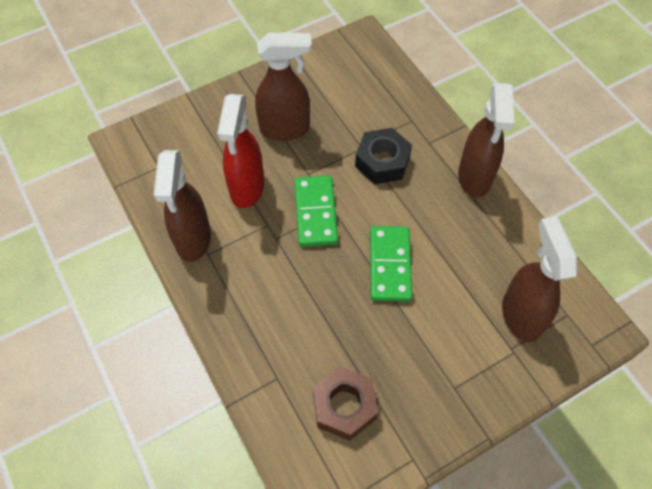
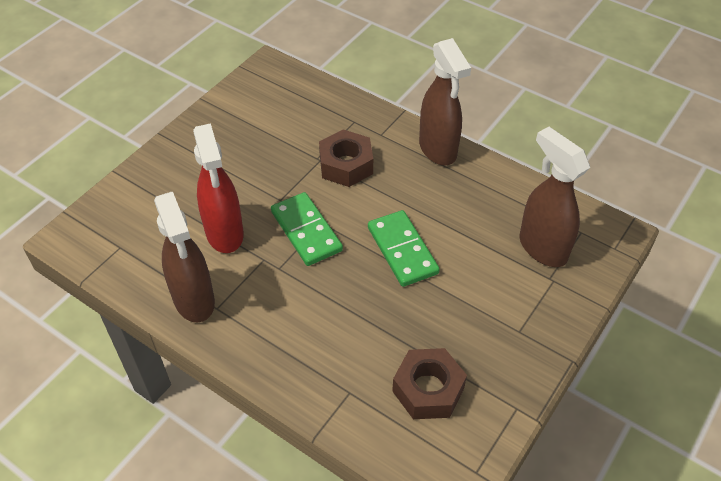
camera: 25 degrees left, 10 degrees down
(285, 129) = (235, 168): brown spray bottle -> none
(382, 161) = (346, 165): black nut -> brown nut

